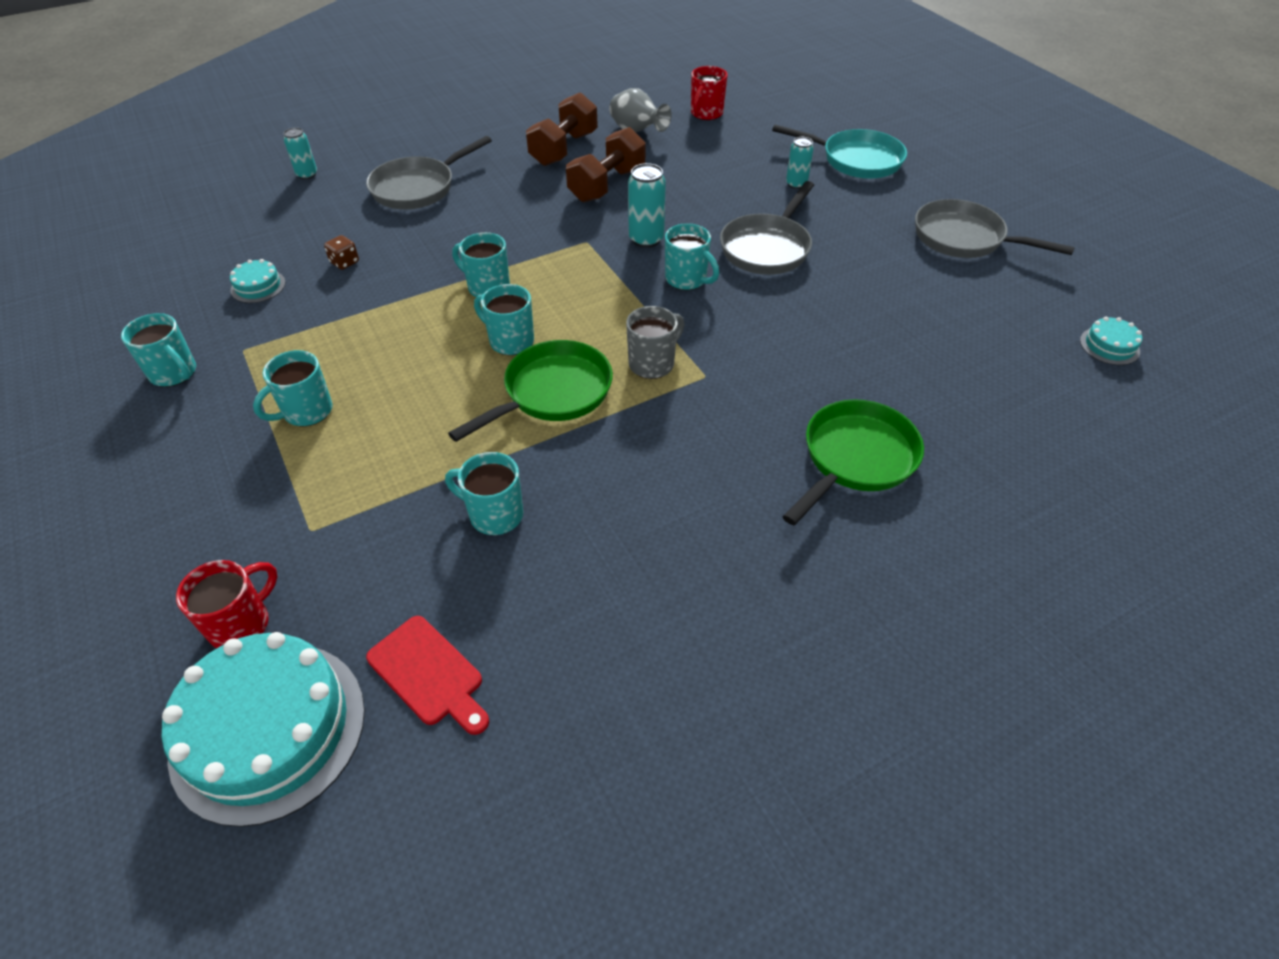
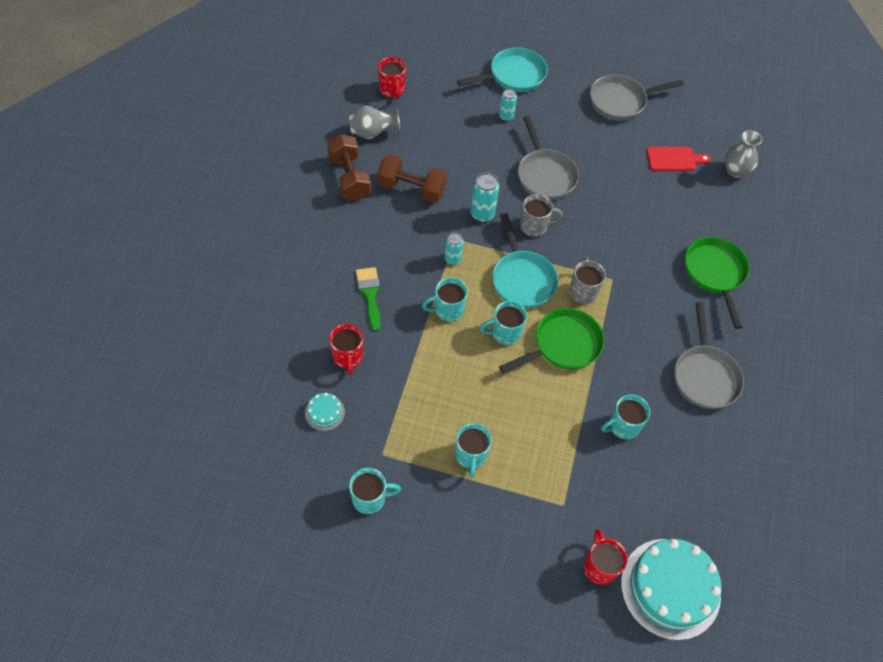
camera: 50 degrees left, 10 degrees up
(307, 175) = (220, 315): turquoise can -> turquoise can (452, 259)
(344, 262) = (348, 357): brown dice -> red mug
(418, 188) = (307, 272): grey pan -> grey pan (704, 375)
(429, 674) = (692, 511): red cutting board -> red cutting board (674, 159)
(441, 232) = (369, 294): none -> green brush
(552, 393) = (563, 345): green pan -> green pan turned 60 degrees clockwise
(602, 311) = (522, 279): none -> turquoise pan
(607, 185) = (411, 189): brown dumbbell -> brown dumbbell turned 60 degrees counterclockwise
(687, 279) = (534, 226): turquoise mug -> grey mug
(1045, 380) = (735, 170): none -> grey vase
(1109, 346) = (738, 130): turquoise cake -> none

